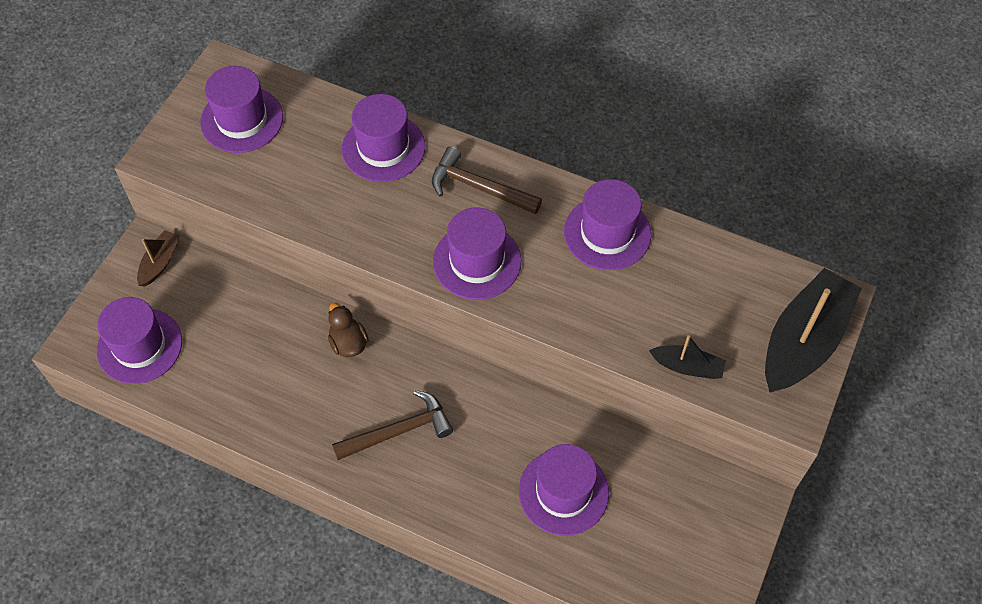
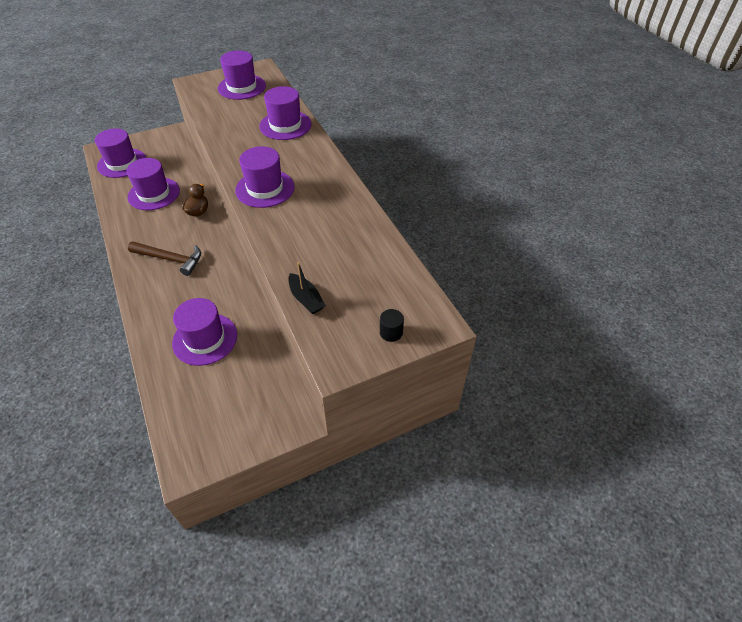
camera: 40 degrees right, 10 degrees down
(160, 262) = (169, 140): brown boat -> none
(479, 187) = (307, 162): brown hammer -> none
(607, 233) = (345, 214): purple hat -> purple hat (154, 194)
(803, 341) = (391, 332): black boat -> black cylinder

